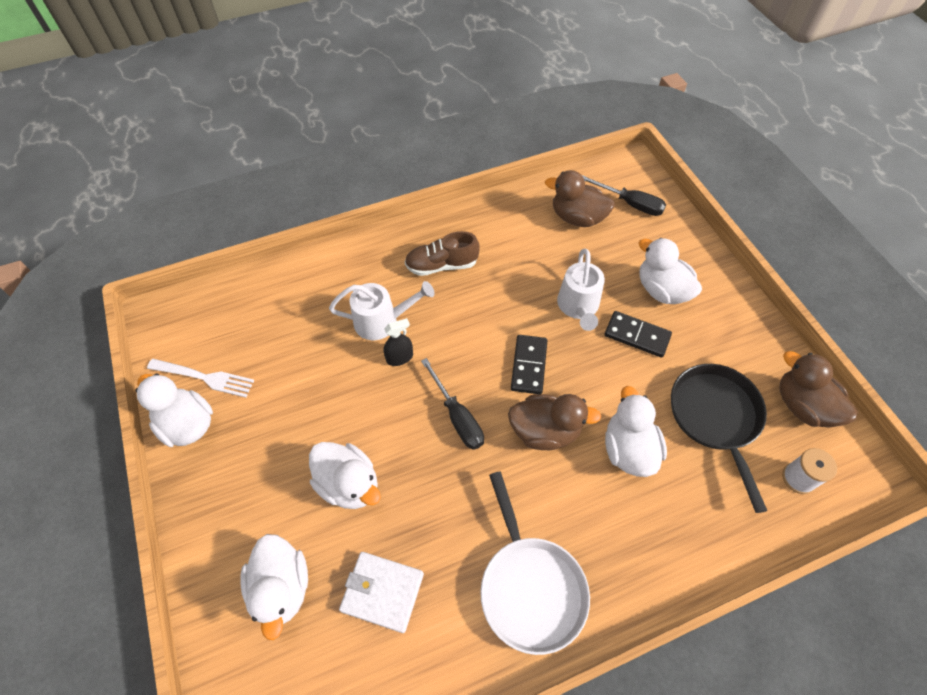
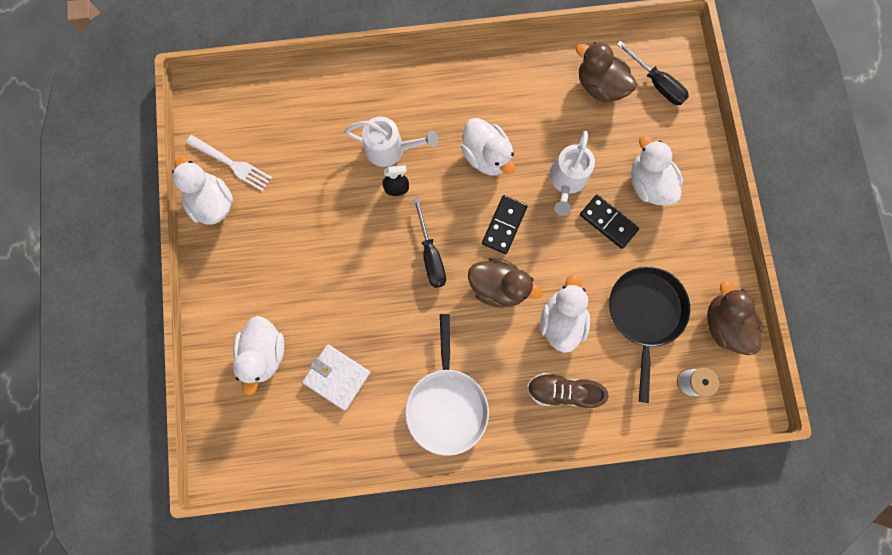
camera: 15 degrees right, 20 degrees up
(349, 484) = (330, 288): white duck -> white duck (486, 156)
(441, 265) = (457, 106): brown shoe -> brown shoe (563, 391)

